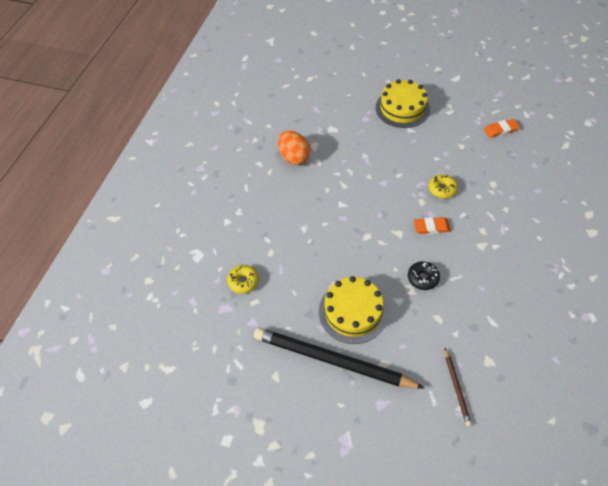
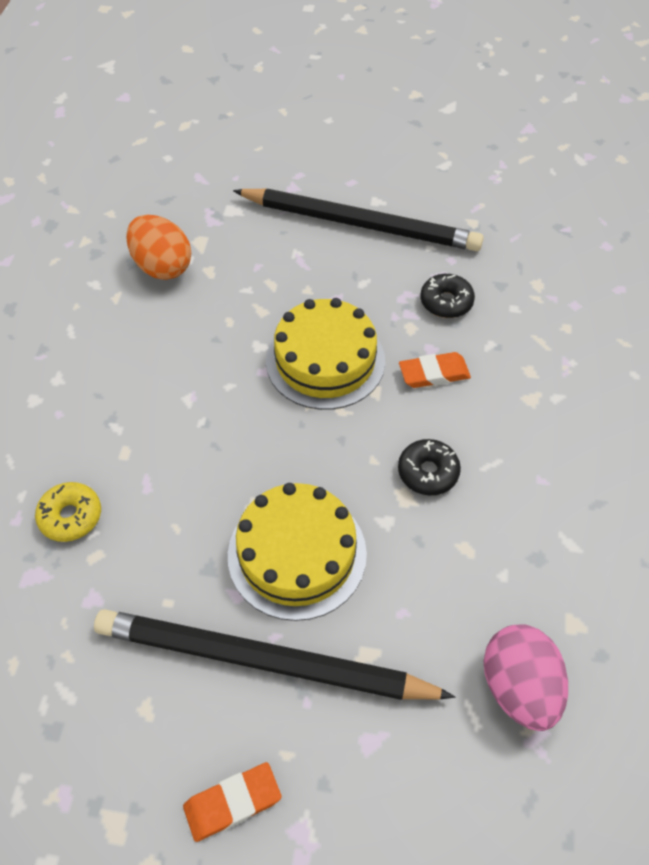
camera: 10 degrees left, 0 degrees up
(400, 142) = (360, 224): none -> black pencil
(402, 108) = (359, 164): yellow cake -> yellow cake (325, 360)
(442, 189) = (446, 302): yellow donut -> black donut
(456, 387) = (518, 687): brown pencil -> pink egg
(500, 130) = (539, 189): orange eraser -> orange eraser (232, 802)

